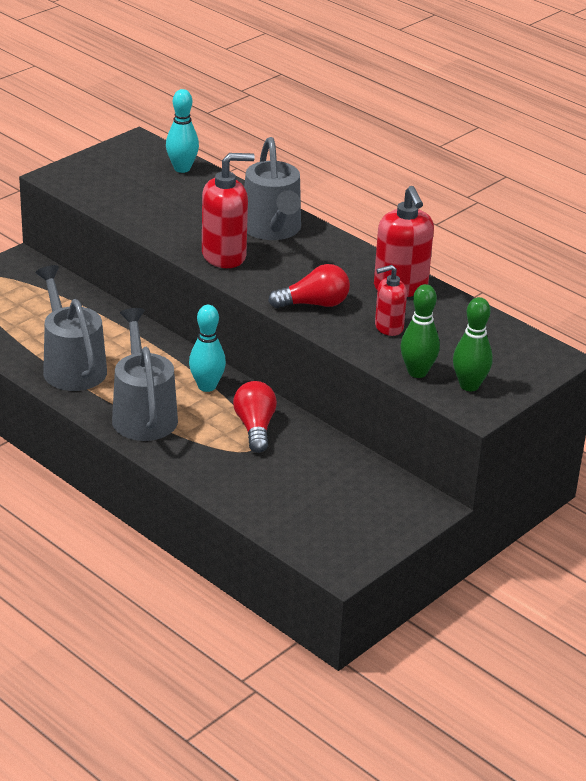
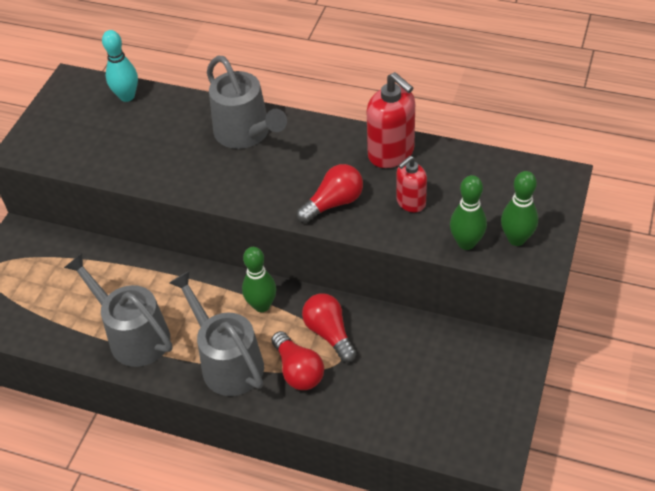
camera: 20 degrees left, 15 degrees up
(204, 443) = (298, 370): none -> red light bulb
(207, 386) = (262, 305): turquoise bowling pin -> green bowling pin
(224, 256) = (224, 181): red soap dispenser -> none

